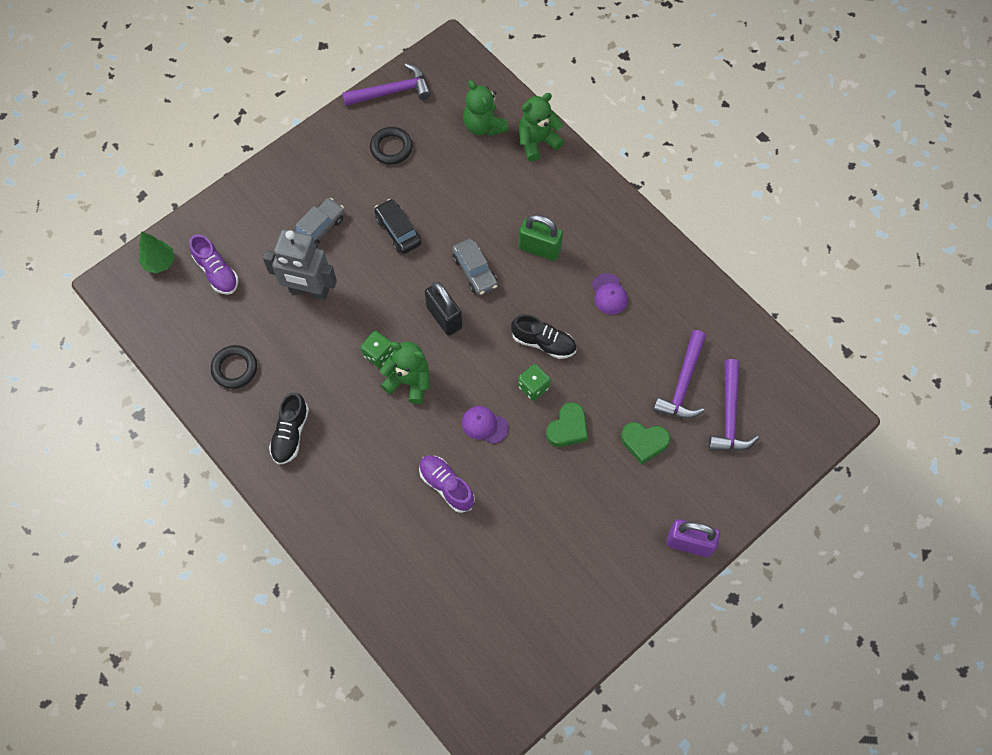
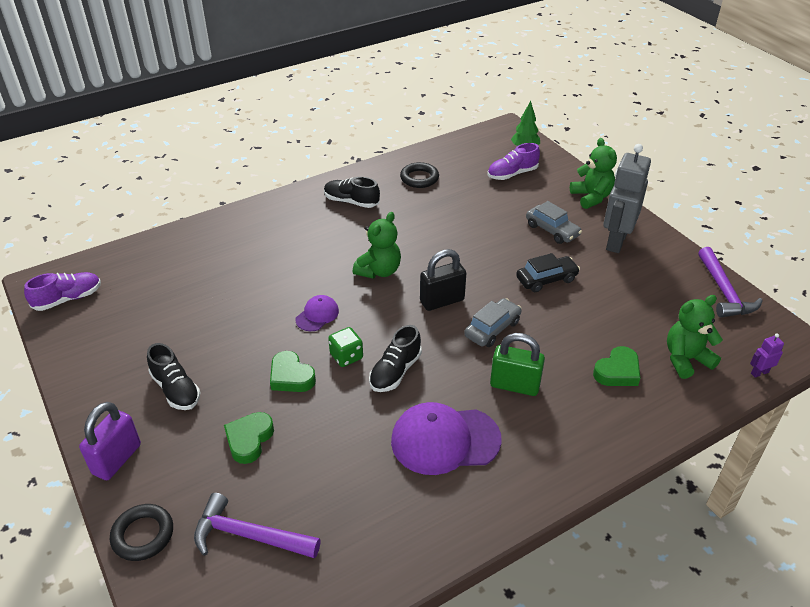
camera: 100 degrees right, 25 degrees down
(309, 291) = (486, 220): grey robot -> grey robot (616, 241)
(378, 354) = (412, 255): green dice -> none
(391, 148) = (649, 284): black ring -> black ring (143, 535)
(446, 486) = (267, 283): purple shoe -> purple shoe (68, 299)
(475, 271) = (492, 329): grey car -> grey car turned 150 degrees clockwise
(489, 78) = (759, 372): none -> purple robot
(508, 174) = (617, 371): none -> green heart
(537, 142) = (667, 405): green teddy bear -> green teddy bear (591, 197)
(539, 249) = (514, 385): green padlock -> green padlock turned 75 degrees clockwise
(604, 523) = (176, 389): none -> black shoe
(609, 294) = (445, 440): purple cap -> purple cap, size x1.95
(683, 384) = (307, 493): purple hammer -> none

